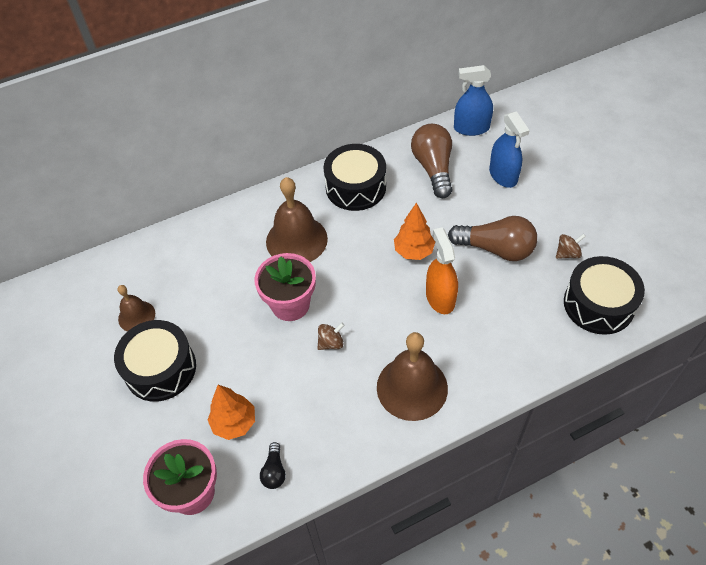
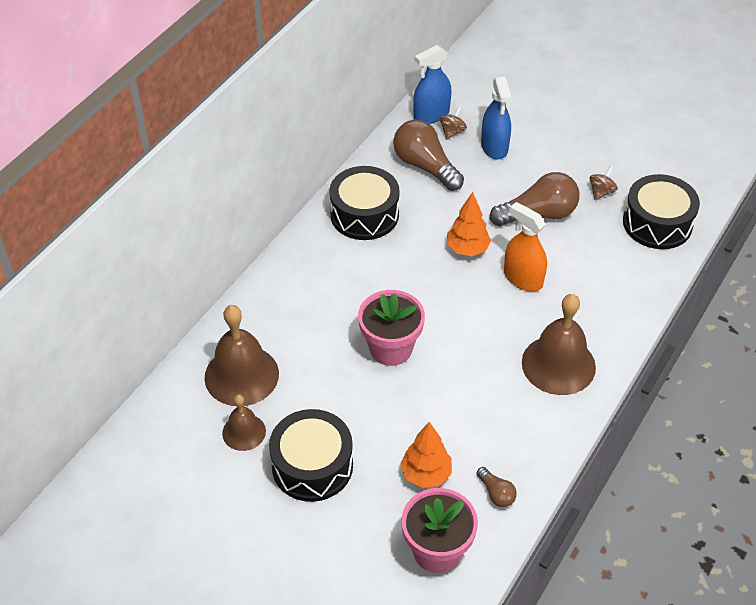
camera: 35 degrees left, 5 degrees down
(274, 471) = (496, 493): black light bulb -> brown light bulb
(296, 240) = (347, 288): brown bell -> brown bell (241, 375)
(331, 343) = (457, 363): brown spinning top -> brown spinning top (452, 132)
(503, 175) = (494, 147): blue spray bottle -> blue spray bottle turned 45 degrees clockwise

